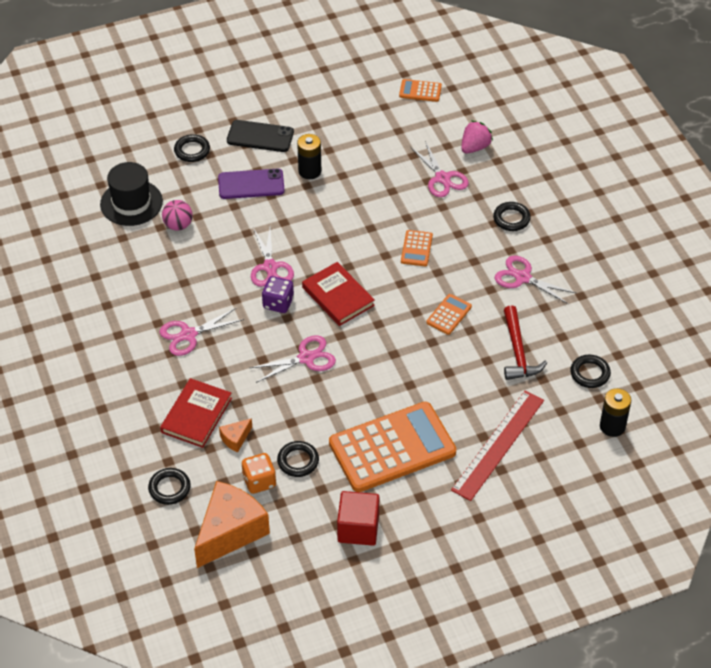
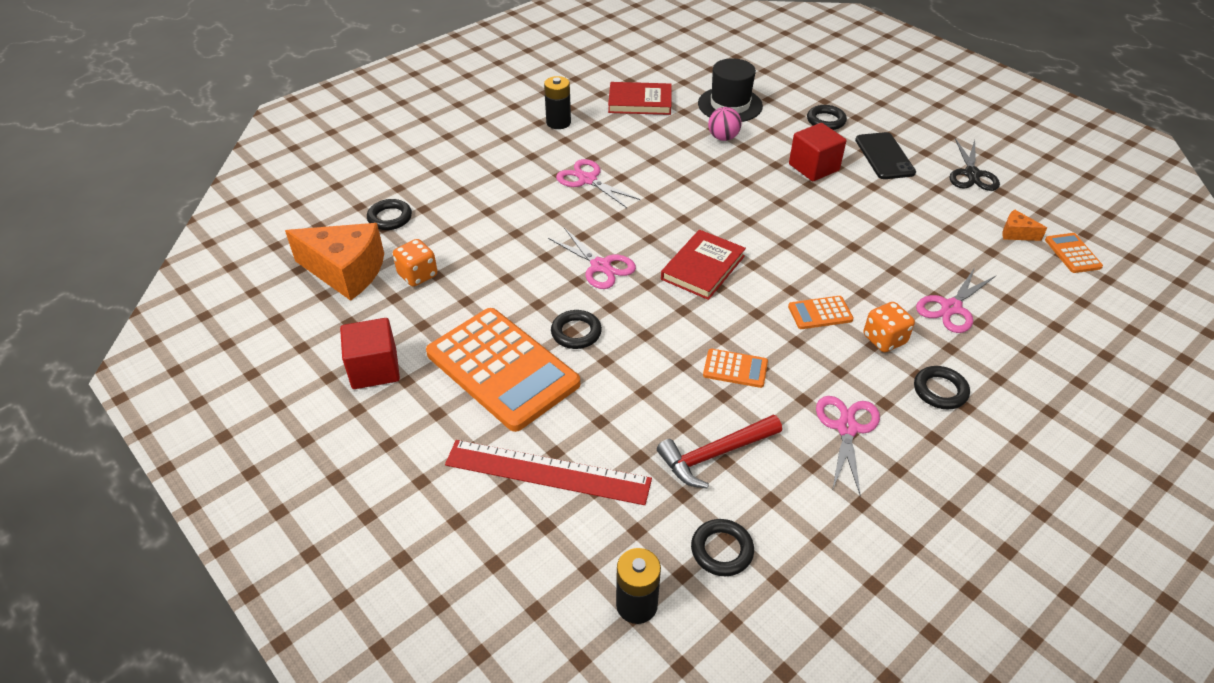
camera: 70 degrees right, 5 degrees down
(196, 415) = (488, 211): red book -> red book (640, 102)
(235, 439) = (468, 244): orange cheese -> orange cheese (1016, 233)
(251, 184) = (813, 167): purple phone -> red cube
(270, 267) = (711, 209): pink scissors -> none
(278, 303) = (665, 227): purple dice -> none
(298, 461) = (455, 296): black ring -> black ring (576, 332)
(309, 98) = (972, 174): none -> black scissors
(309, 171) = (867, 201): black battery -> black battery (558, 122)
(456, 226) = (884, 339): none -> orange dice
(475, 147) = (1030, 324): pink strawberry -> none

